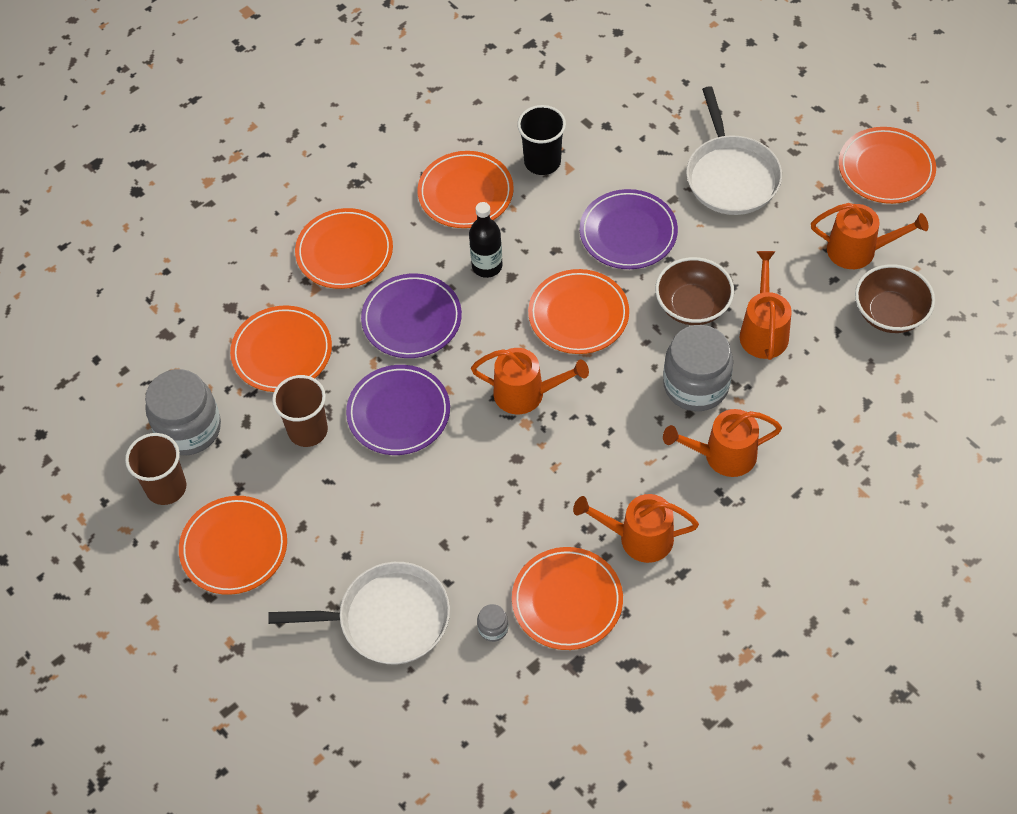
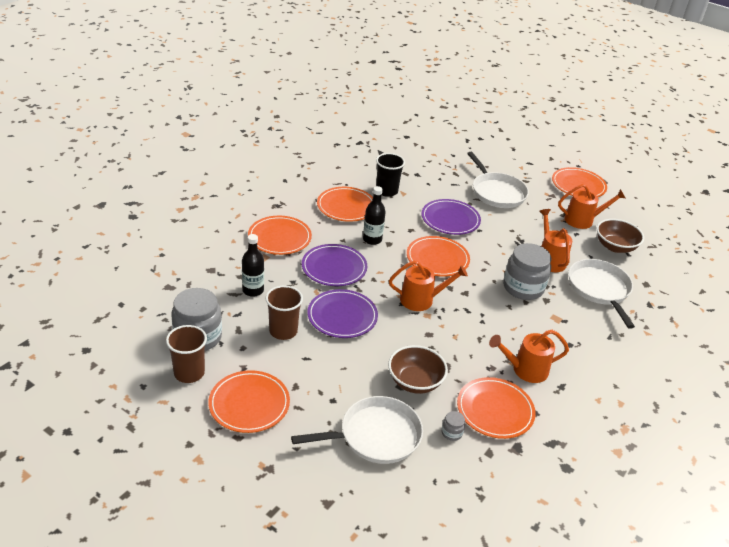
camera: 20 degrees left, 20 degrees down
(282, 352) = (253, 290): orange plate -> black bottle
(692, 306) = (503, 250): brown bowl -> brown bowl (415, 382)
(723, 455) = (556, 321): orange watering can -> none
(822, 399) = (599, 289): none -> white pan

